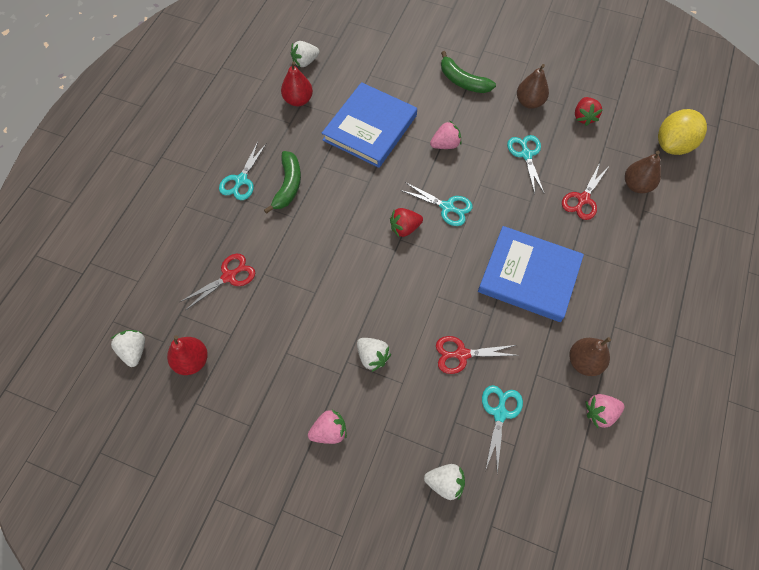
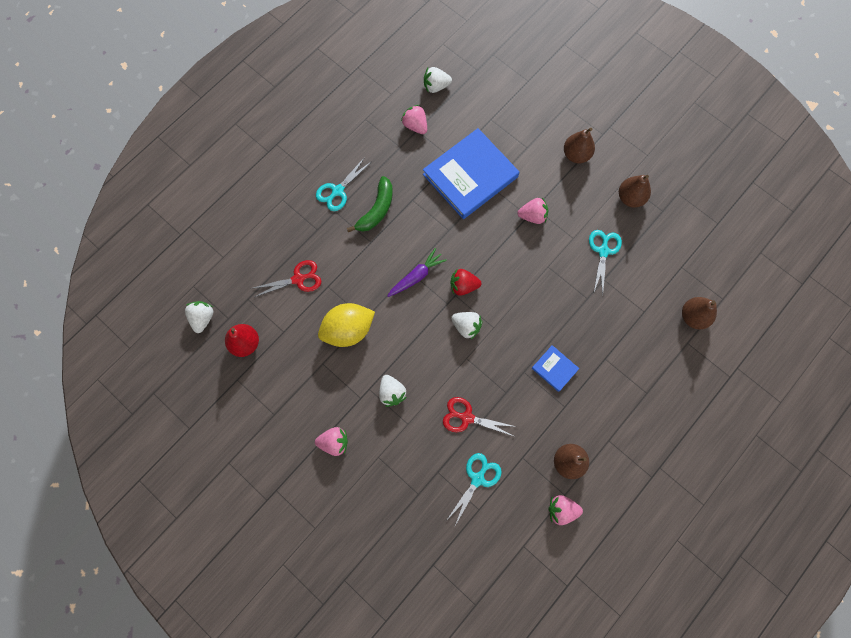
camera: 20 degrees right, 10 degrees up
(298, 100) = (415, 126): red pear -> pink strawberry
(353, 234) = (416, 276): none -> purple carrot
(445, 483) = (410, 518): white strawberry -> white strawberry (466, 326)
(447, 207) = (509, 278): turquoise scissors -> none
(463, 81) = (576, 155): green banana -> brown pear
(529, 276) = (554, 369): blue book -> blue book, size x0.45
(583, 199) = (636, 313): red scissors -> none
(584, 117) = (675, 231): red strawberry -> none
(673, 145) = (748, 288): yellow lemon -> yellow lemon (348, 330)

